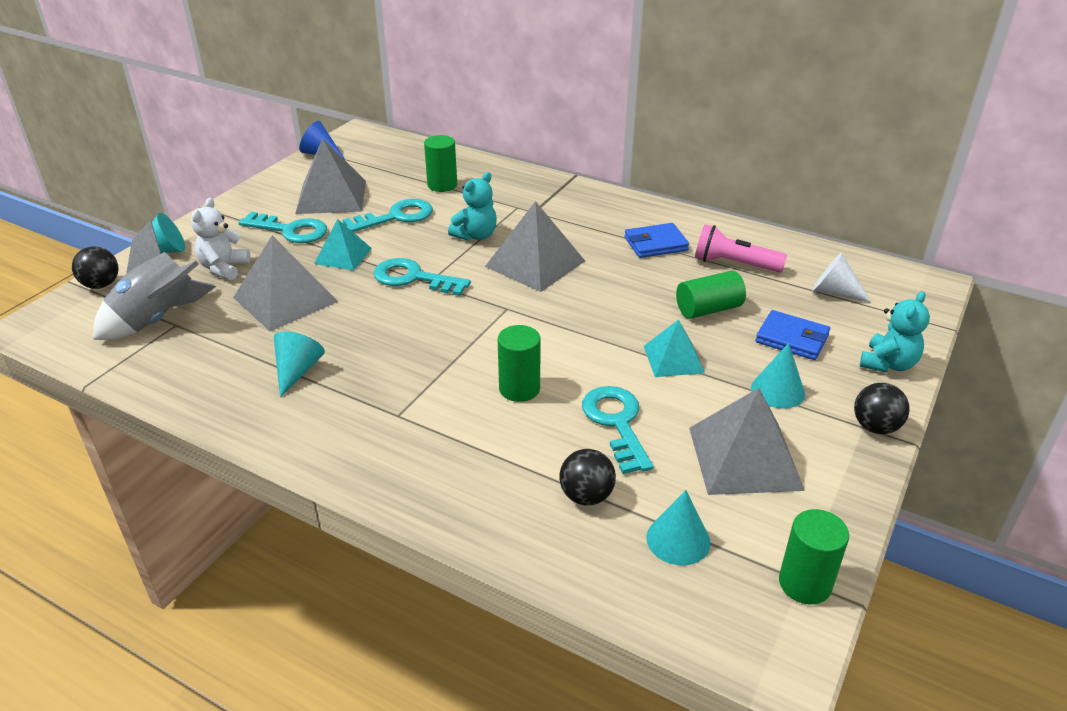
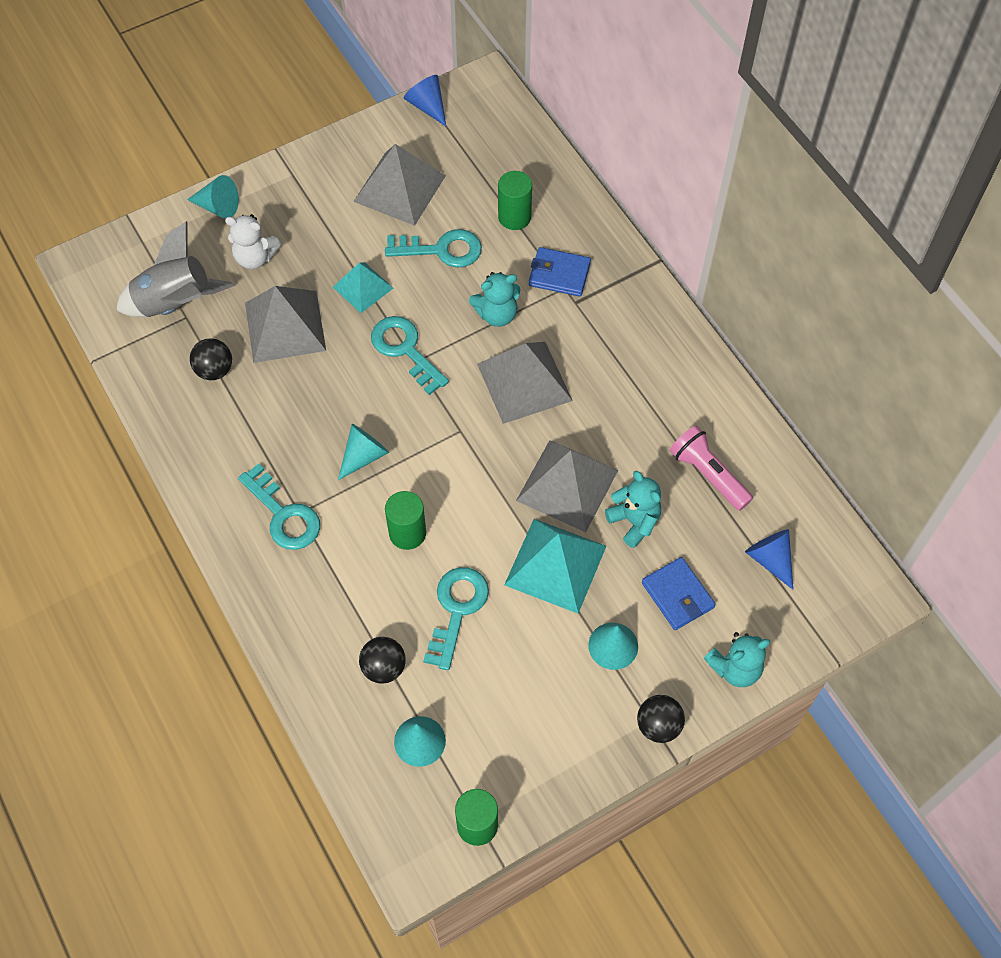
camera: 30 degrees right, 25 degrees up
(101, 285) = (149, 233): black ball -> black ball (214, 370)
(224, 268) = (255, 257): white teddy bear -> white teddy bear turned 120 degrees counterclockwise
(290, 230) = (336, 226): turquoise key -> turquoise key (284, 515)
(297, 371) = (251, 423): turquoise cone -> turquoise cone (364, 456)
(655, 244) = (656, 409): blue wallet -> blue wallet (559, 274)
(673, 359) = (555, 565): turquoise pyramid -> turquoise pyramid, size x1.65
(708, 309) = (634, 521): green cylinder -> turquoise teddy bear
(744, 458) = (527, 697): grey pyramid -> grey pyramid (567, 485)
(834, 292) = (770, 559): white cone -> blue cone

